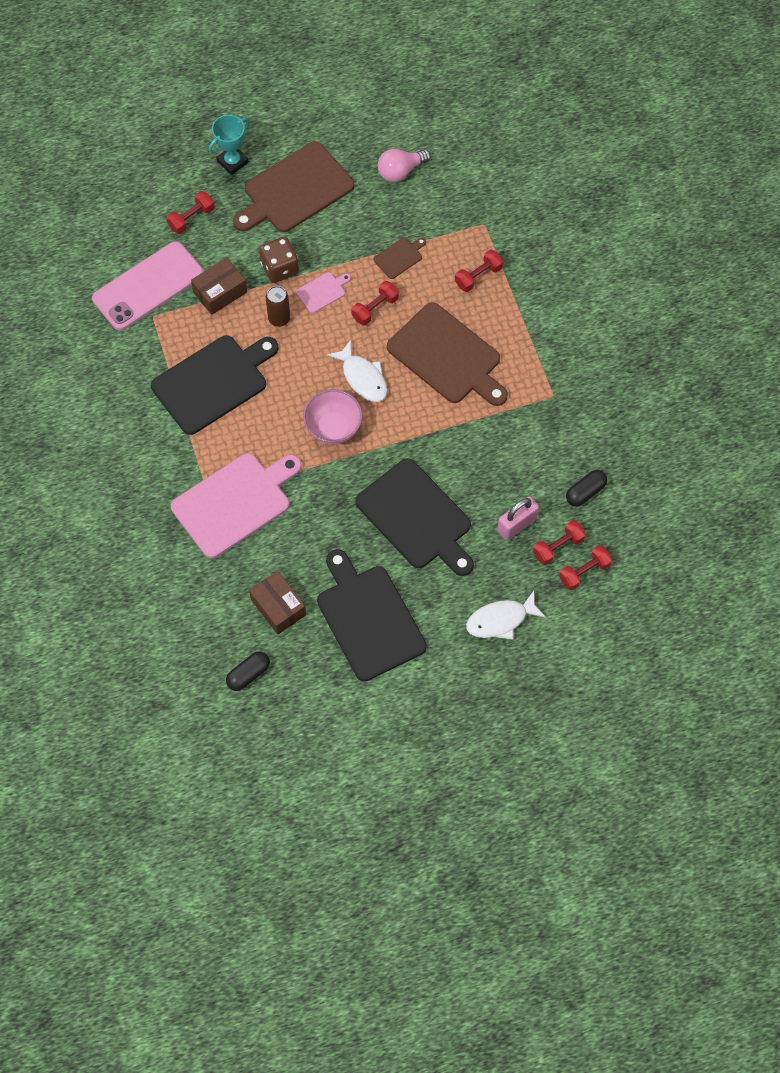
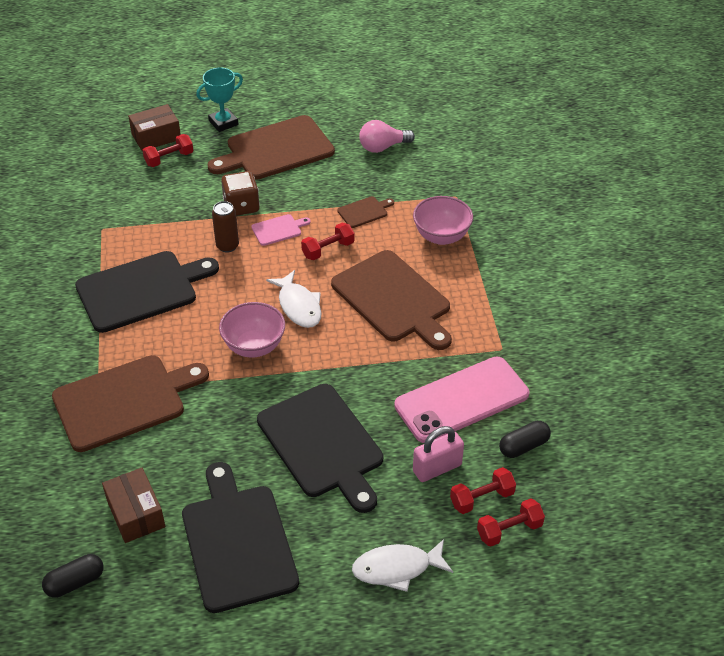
camera: 10 degrees right, 20 degrees down
(148, 286) = (107, 205): pink phone -> pink phone (461, 400)
(220, 292) = (176, 218): brown box -> brown box (156, 137)
(235, 502) = (124, 401): pink cutting board -> brown cutting board
(478, 276) = (441, 236): red dumbbell -> pink bowl

